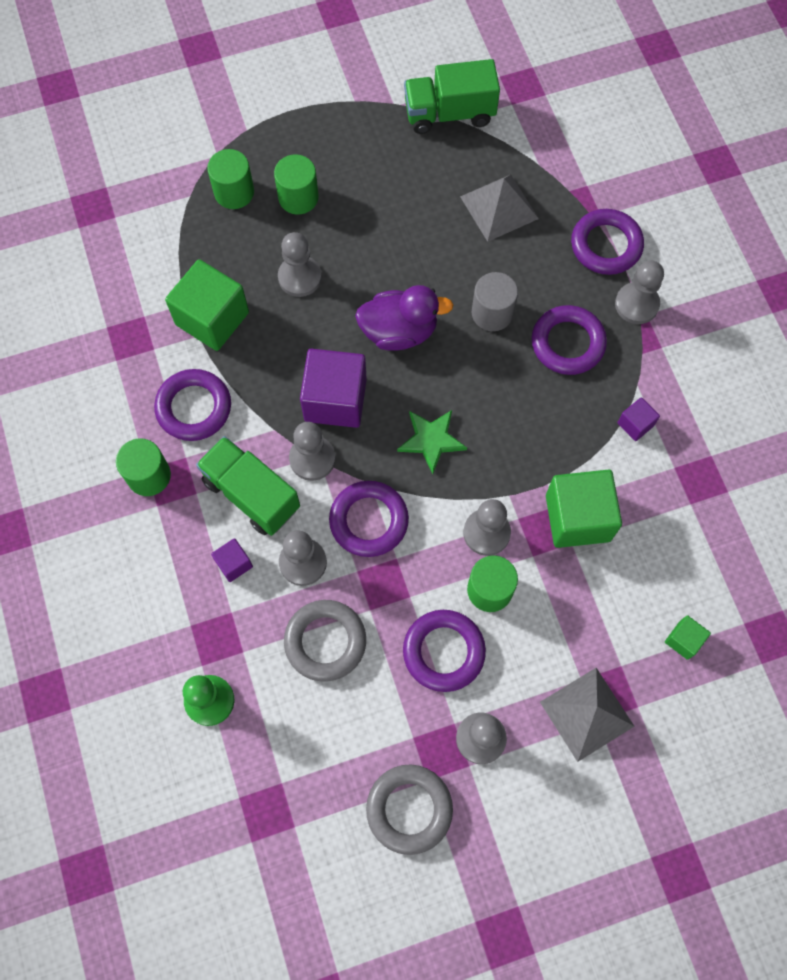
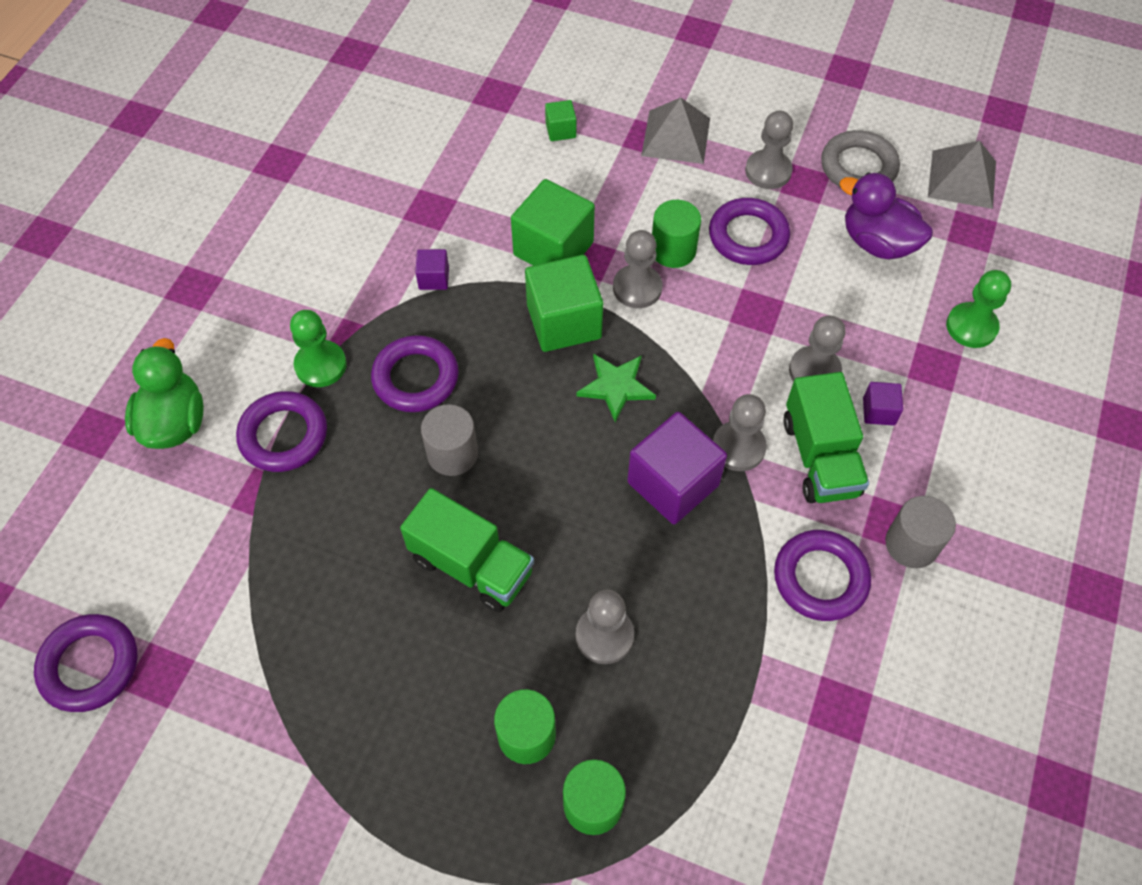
camera: 140 degrees left, 10 degrees down
(149, 476) = (911, 544): green cylinder -> grey cylinder
(212, 318) = (733, 661): green cube -> green cube (564, 322)
(325, 641) = (840, 303): grey ring -> none
(369, 521) = (729, 363): purple ring -> purple ring (90, 665)
(399, 331) = (555, 502): purple duck -> purple duck (877, 243)
(449, 113) = (268, 704): green truck -> green truck (472, 565)
(499, 207) = (336, 551): grey pyramid -> grey pyramid (962, 179)
(636, 304) = (321, 365): grey pawn -> green pawn
(679, 203) = (175, 422): none -> green duck

